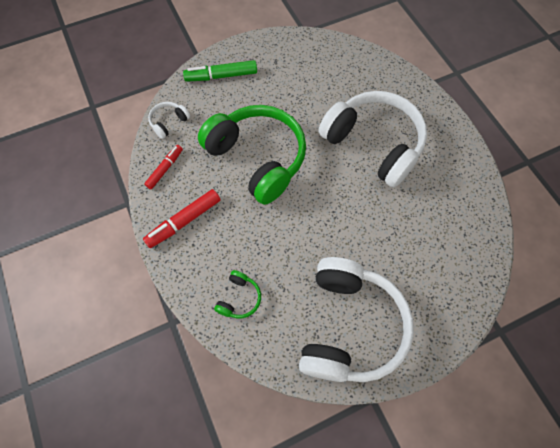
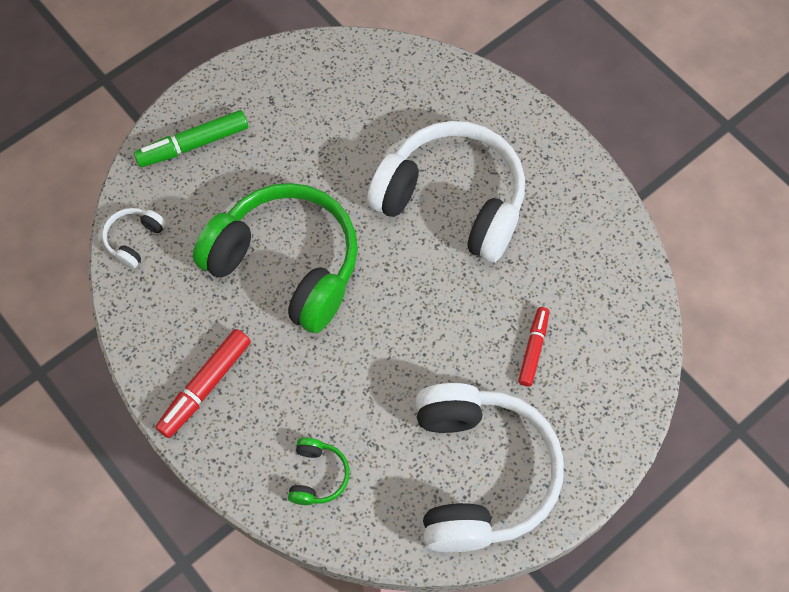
camera: 15 degrees left, 0 degrees up
(165, 169) = (151, 315): red marker -> red marker (533, 349)

